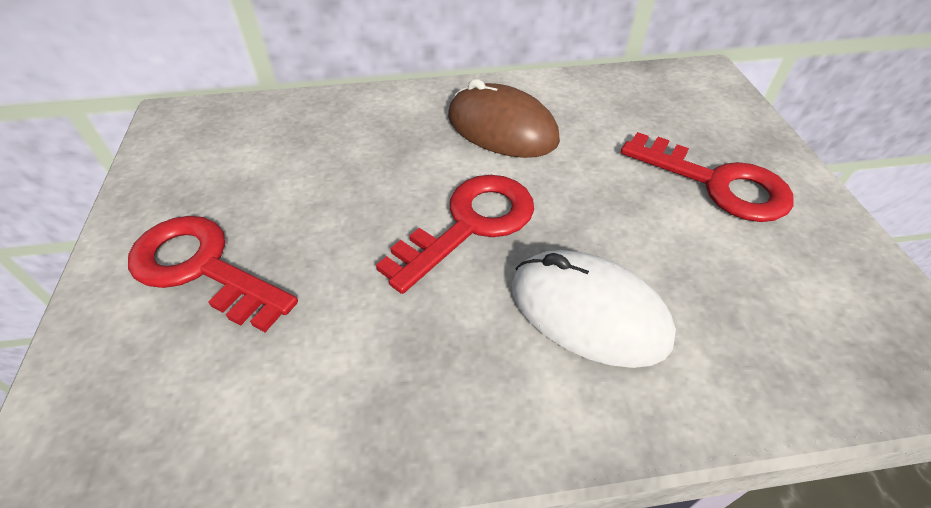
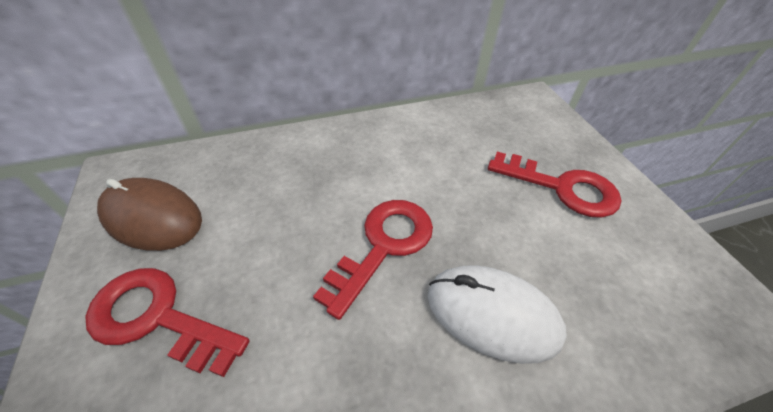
camera: 10 degrees left, 0 degrees up
(502, 128) = (393, 156): brown mouse -> brown mouse (152, 217)

